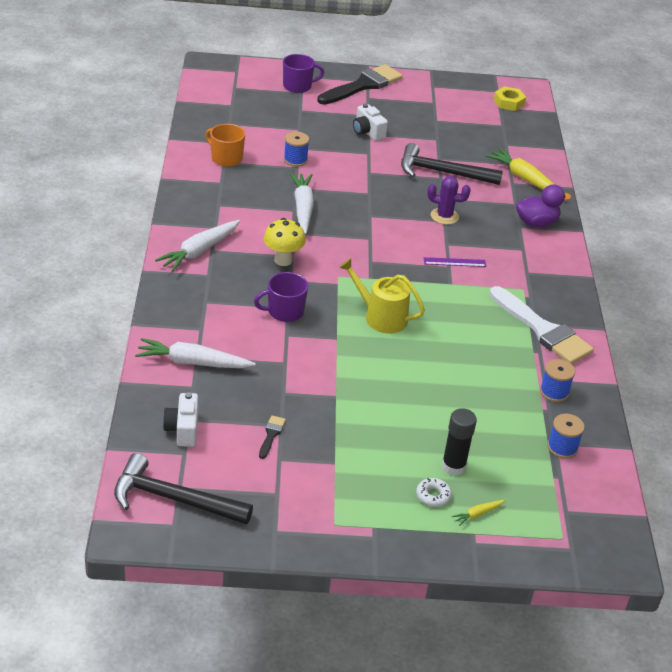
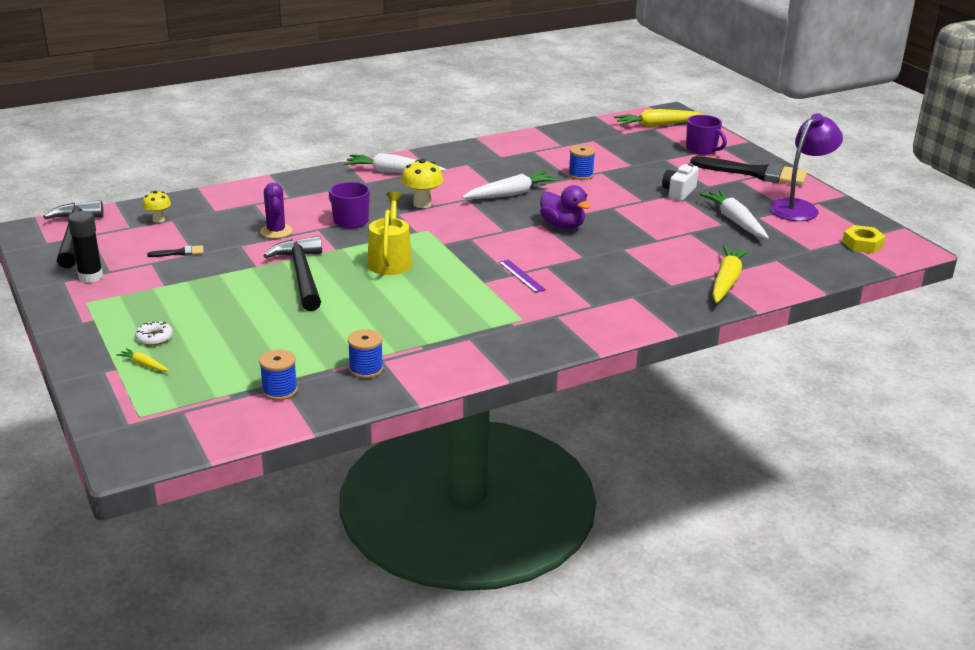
camera: 65 degrees right, 10 degrees down
(183, 429) = (158, 220): white camera -> yellow mushroom
(193, 362) = (244, 204): white carrot -> white carrot (735, 221)
(226, 158) = (539, 150): orange mug -> none
(229, 82) = (657, 125): none -> yellow carrot
(435, 97) = (799, 207): none -> purple lamp
(442, 172) = (668, 239): black hammer -> black hammer (302, 275)
(444, 216) = (592, 255): purple cactus -> purple cactus (276, 231)
(453, 466) = (203, 339): black glue stick -> black glue stick (91, 277)
(536, 223) = (653, 303): purple duck -> purple duck (562, 226)
(543, 330) = (464, 343): white brush -> none

